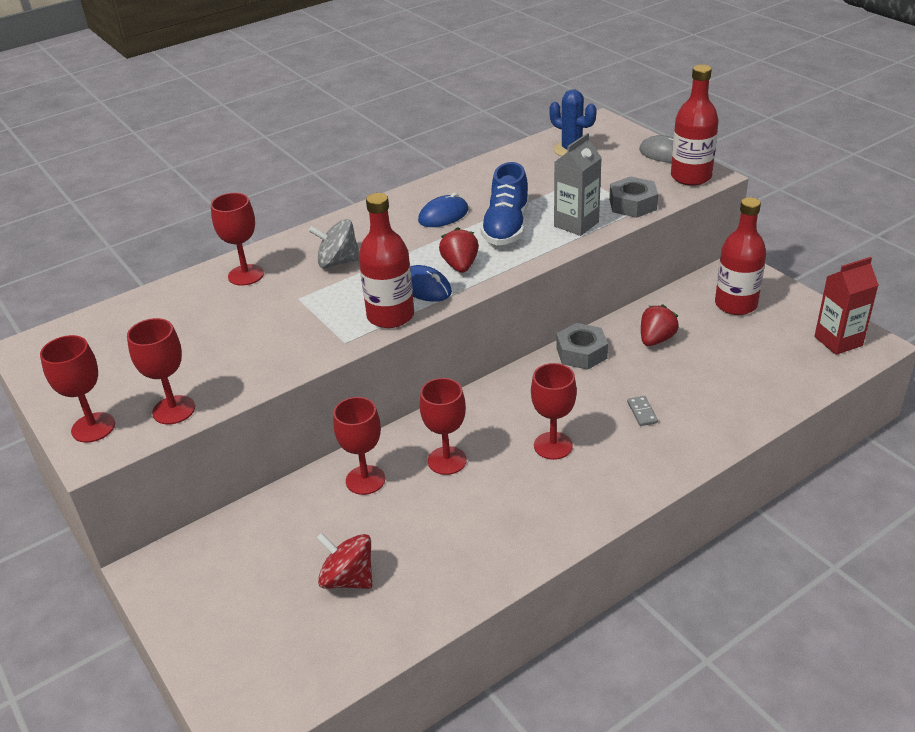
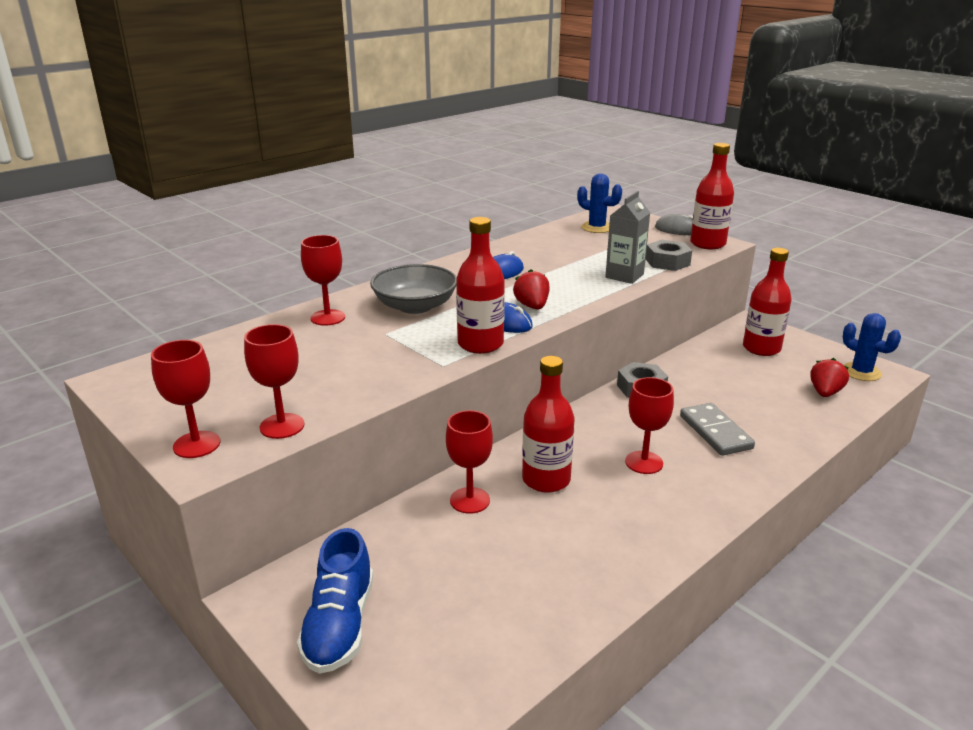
camera: 10 degrees left, 10 degrees down
(338, 262) = (415, 306): grey spinning top -> grey bowl
(348, 579) = (478, 592): red spinning top -> none
(447, 460) = (546, 479): red goblet -> red bottle
(506, 227) = (563, 279): blue shoe -> blue shoe (340, 625)
(642, 412) = (715, 432): grey domino -> grey domino, size x2.12
(656, 339) = (704, 376): red strawberry -> red strawberry (825, 392)
(838, 341) = (861, 372): red carton -> blue cactus

